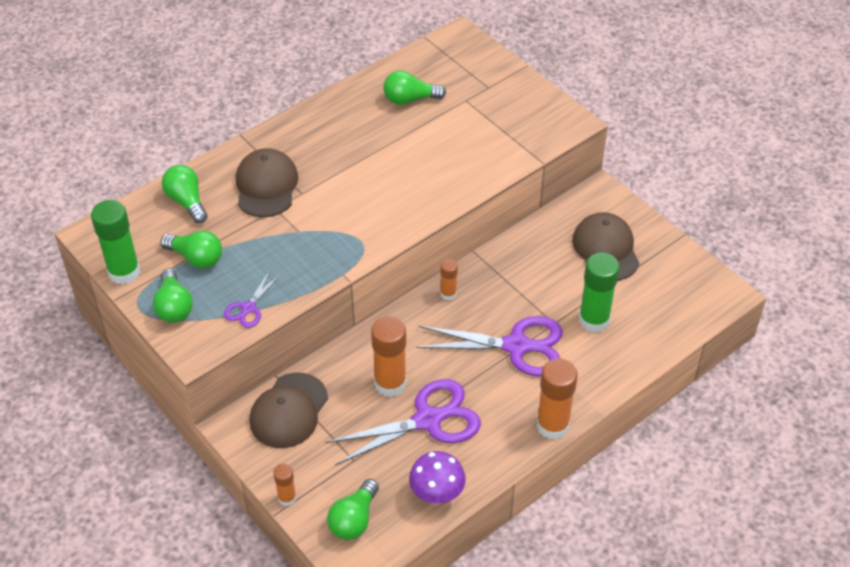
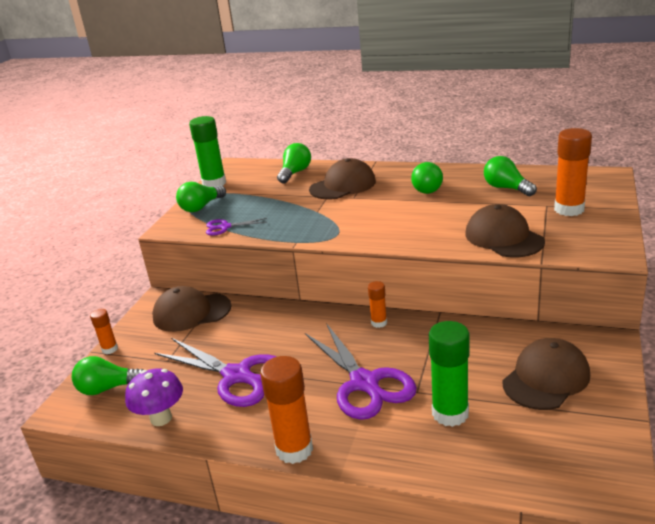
camera: 60 degrees right, 20 degrees down
(196, 258) = (250, 195): green light bulb -> green light bulb (425, 188)
(390, 383) = (257, 341): orange glue stick -> orange glue stick (569, 209)
(486, 155) = (504, 237): none -> brown cap

